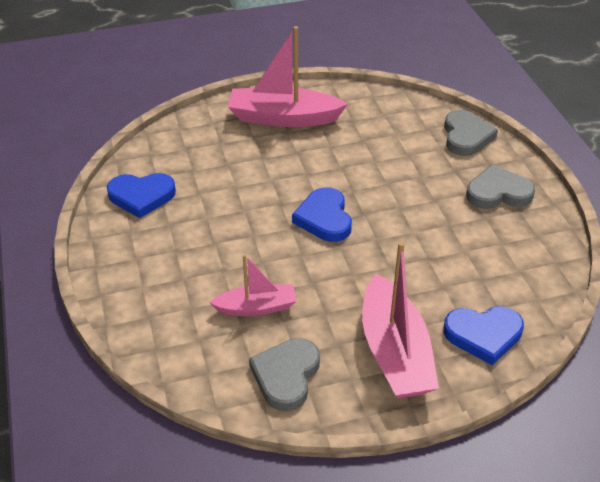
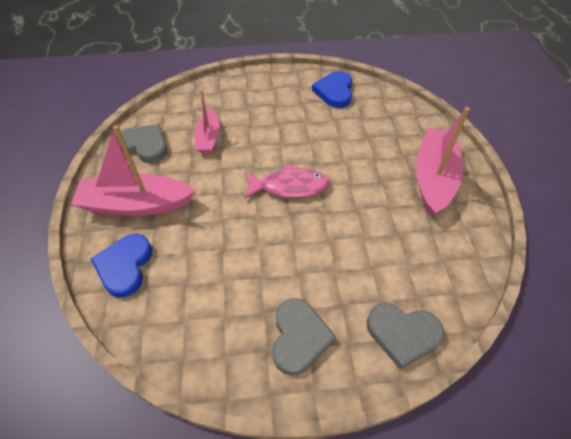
camera: 100 degrees right, 10 degrees up
(324, 218) = (290, 187): blue heart -> pink fish

